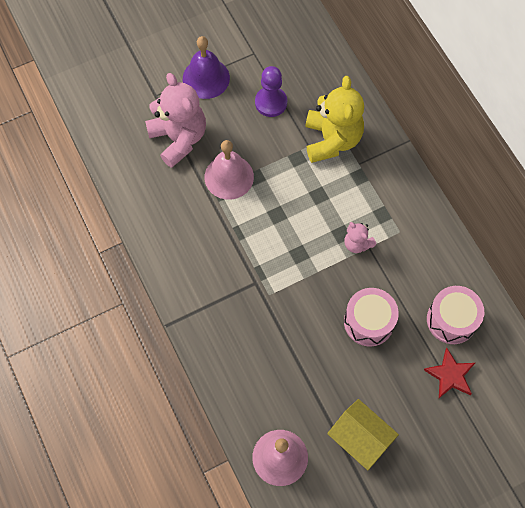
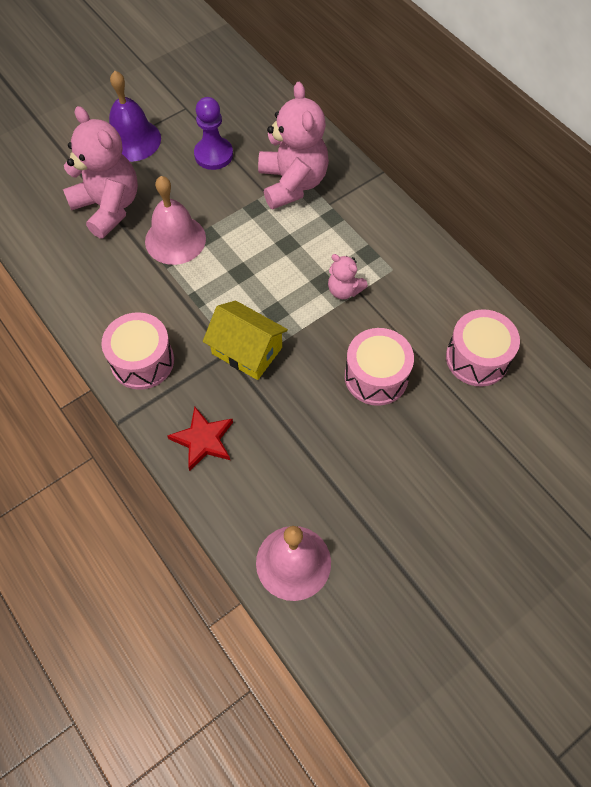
camera: 10 degrees left, 5 degrees down
(190, 279) = (142, 361): none -> pink drum
(332, 140) = (292, 183): yellow teddy bear -> pink teddy bear
(360, 438) = (394, 519): yellow house -> yellow house (247, 350)
(450, 375) = (490, 423): red star -> red star (203, 440)

